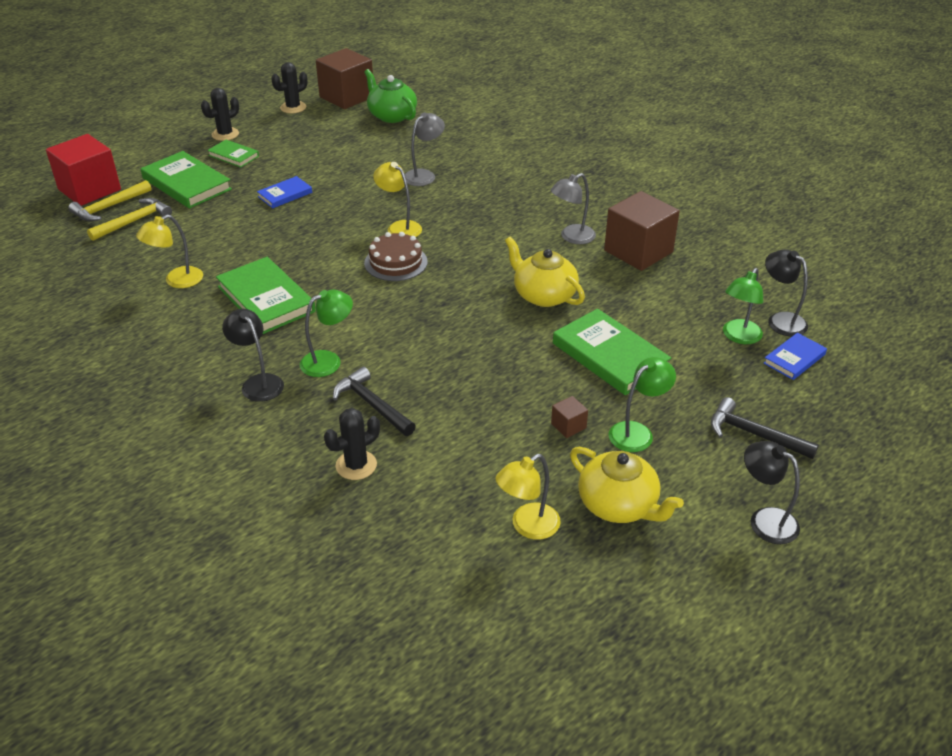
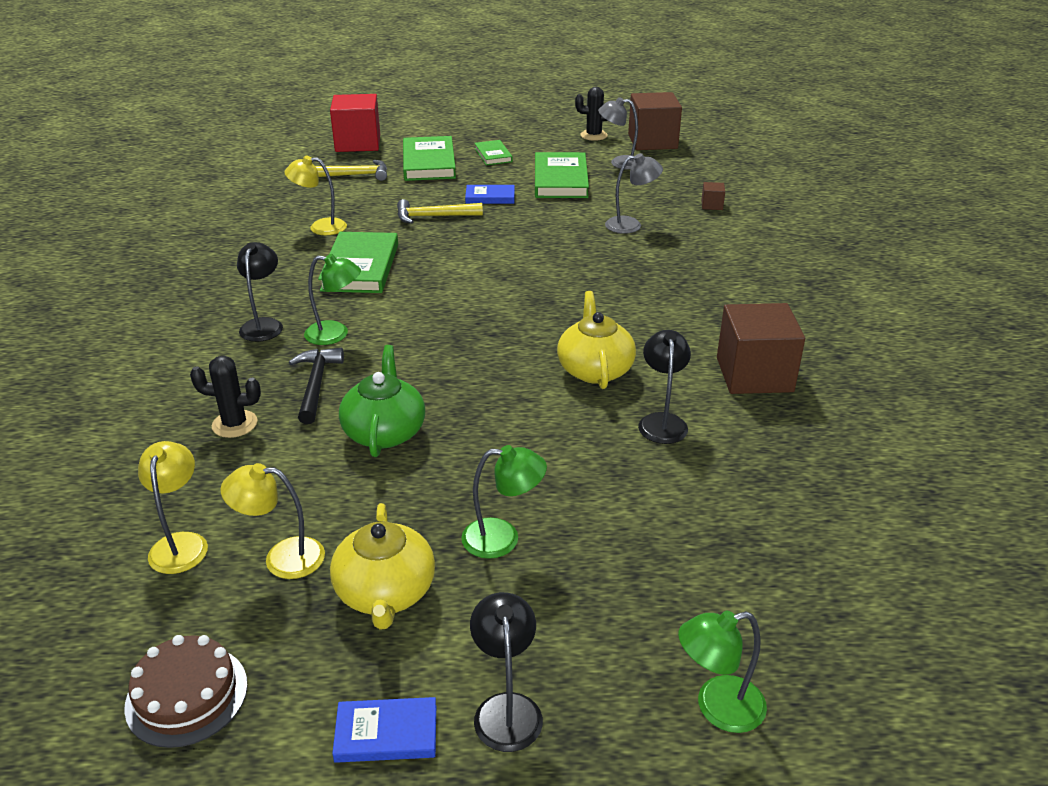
camera: 40 degrees right, 5 degrees down
(109, 207) = (352, 160): yellow hammer -> yellow hammer (433, 217)
(225, 134) = (510, 138): black cactus -> none
(391, 115) = (672, 168): green teapot -> green teapot (384, 432)
(396, 262) = (502, 284): brown cake -> brown cake (187, 695)
(399, 227) = (546, 257): yellow lamp -> yellow lamp (181, 543)
(568, 426) = (447, 494): brown cube -> brown cube (712, 205)
(571, 237) = (699, 332): grey lamp -> grey lamp (619, 163)
(610, 356) = (580, 454): green book -> green book (561, 180)
(738, 337) = (751, 510): green lamp -> green lamp (717, 708)
(754, 434) = (624, 616): black hammer -> none
(780, 320) = (830, 519): black lamp -> black lamp (662, 421)
(794, 359) = (789, 568): blue book -> blue book (386, 733)

